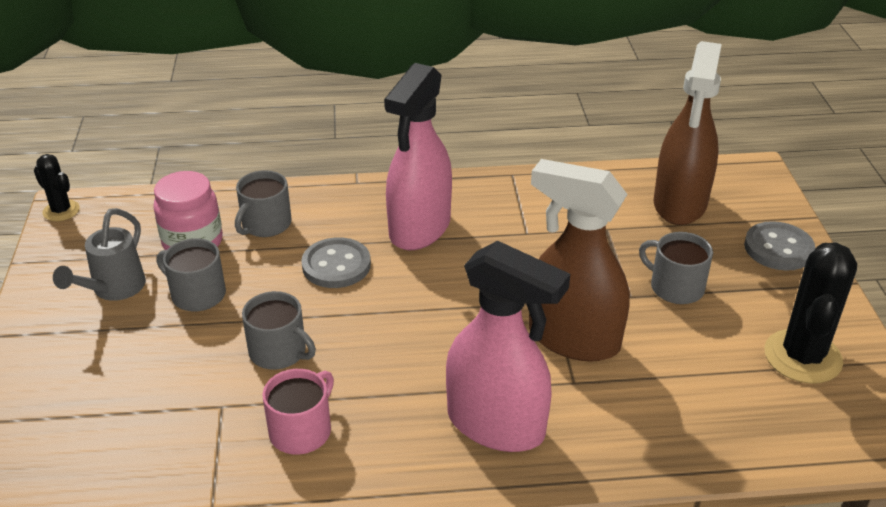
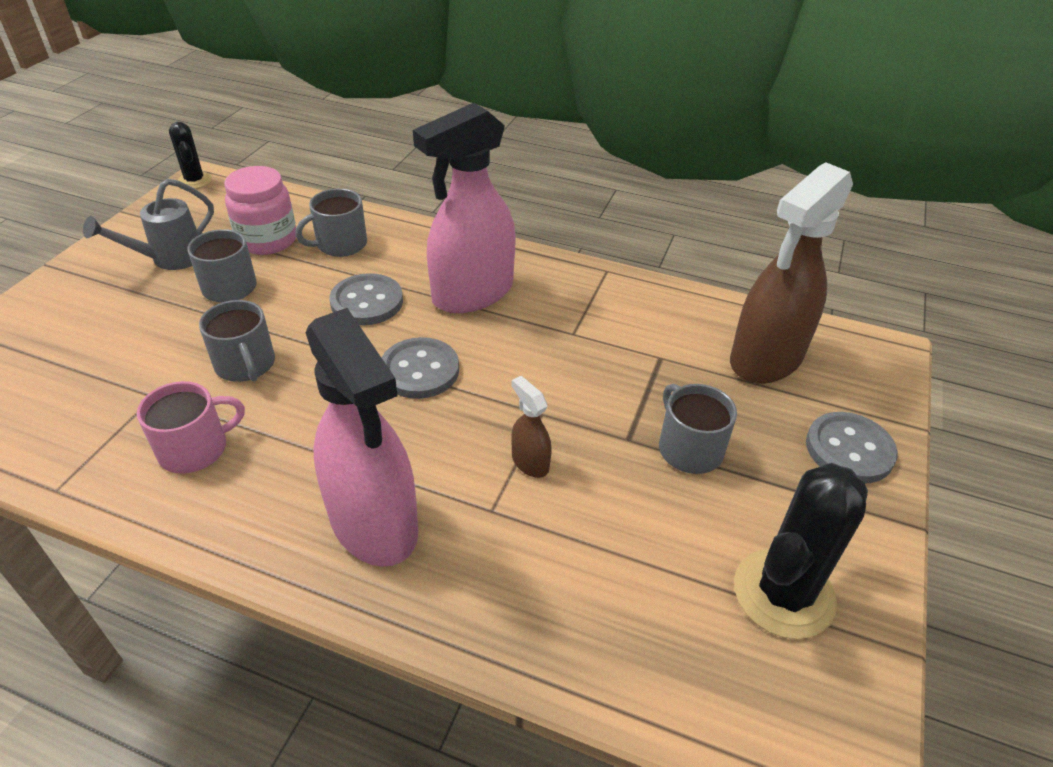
camera: 25 degrees right, 5 degrees up
(431, 304) = (420, 370): none -> grey button
(573, 339) = (530, 462): brown spray bottle -> brown spray bottle, size x0.42

